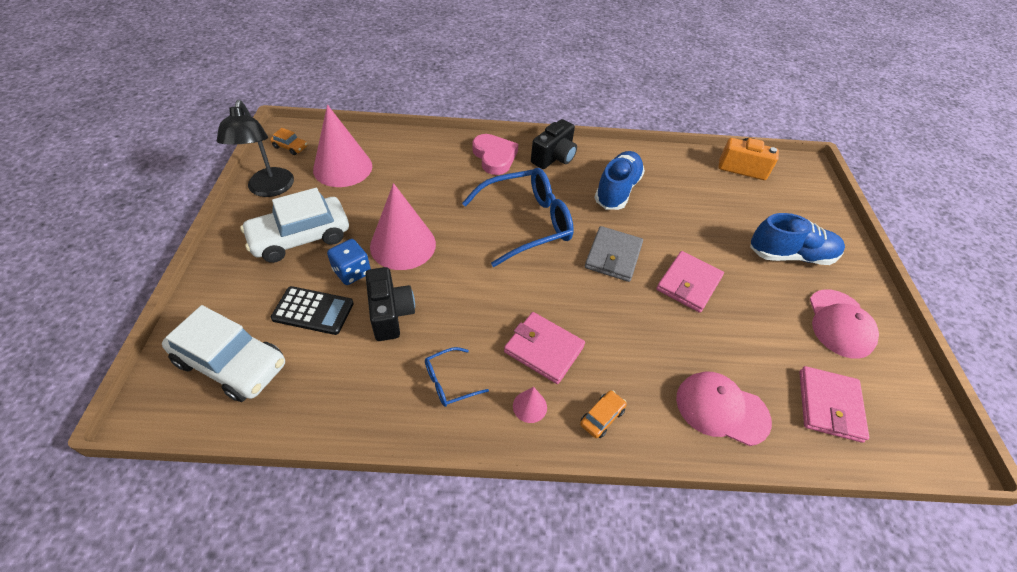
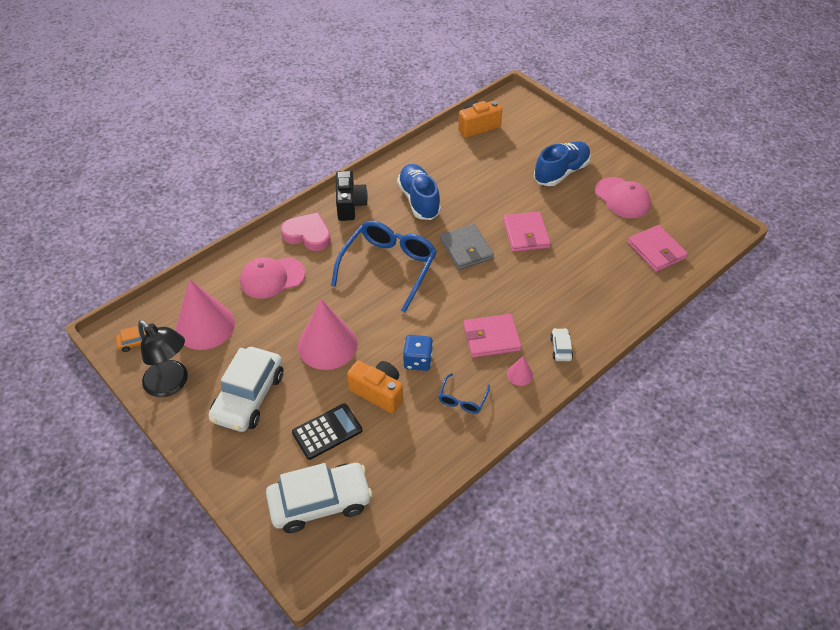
camera: 40 degrees left, 0 degrees up
(352, 272) = (318, 389): blue dice -> blue dice (418, 361)
(390, 314) = (378, 392): black camera -> orange camera
(602, 417) = (561, 348): orange car -> white car
(721, 409) = (611, 294): pink cap -> pink cap (272, 278)

